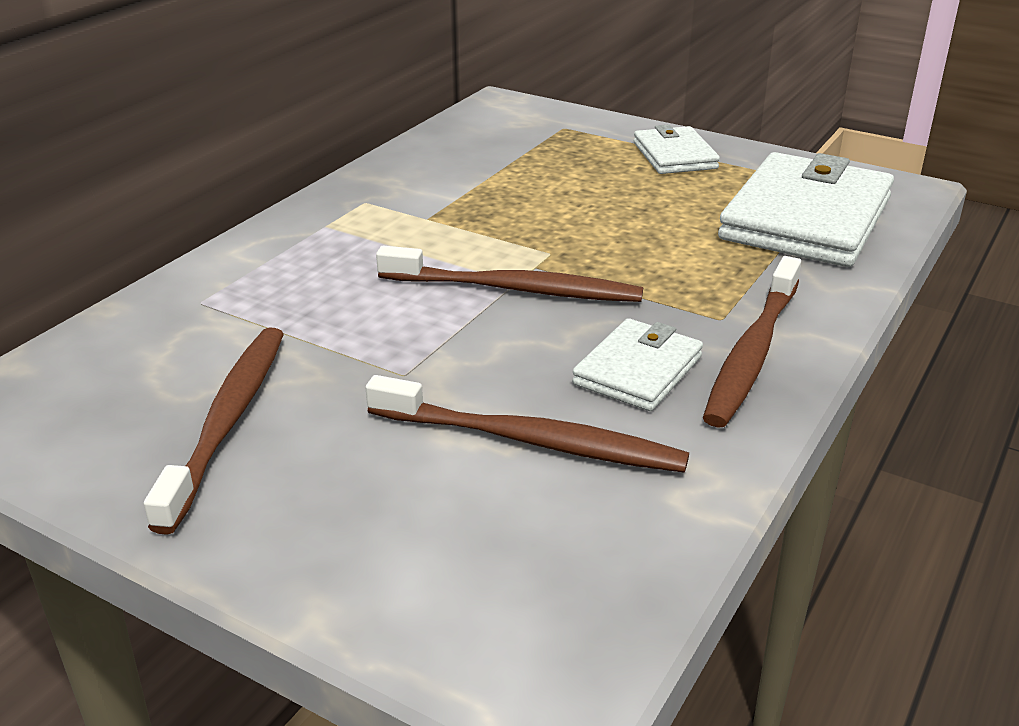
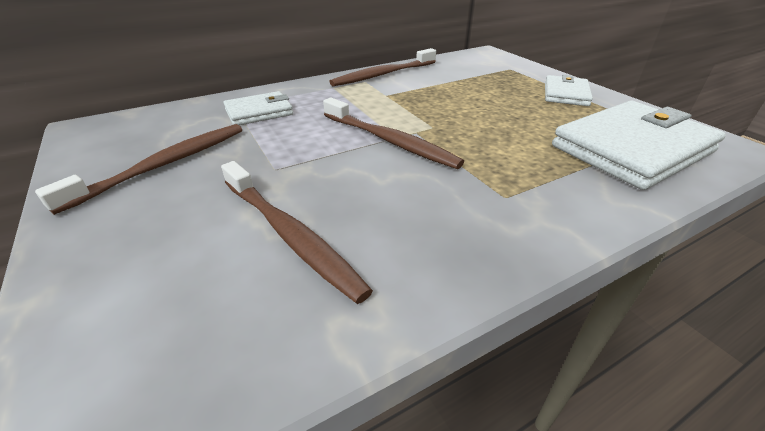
camera: 30 degrees right, 5 degrees up
(638, 371) = (410, 213): white wallet -> white wallet (259, 112)
(752, 353) = (505, 229): brown toothbrush -> brown toothbrush (383, 75)

